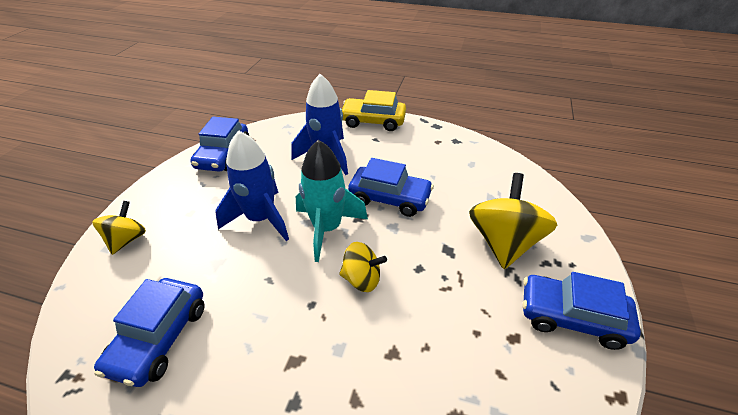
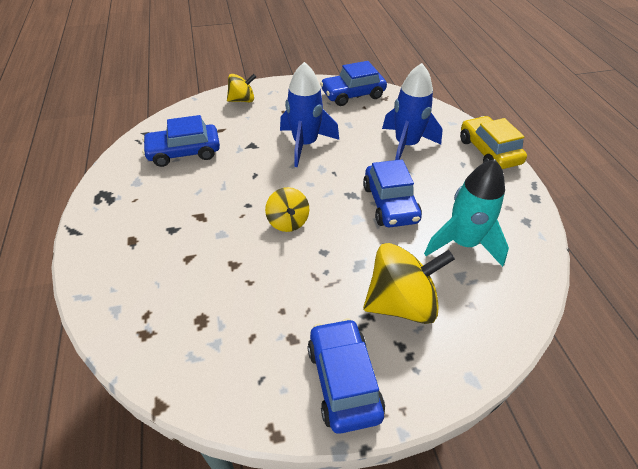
camera: 60 degrees right, 5 degrees up
(327, 229) = (323, 182): turquoise rocket -> turquoise rocket (463, 243)

